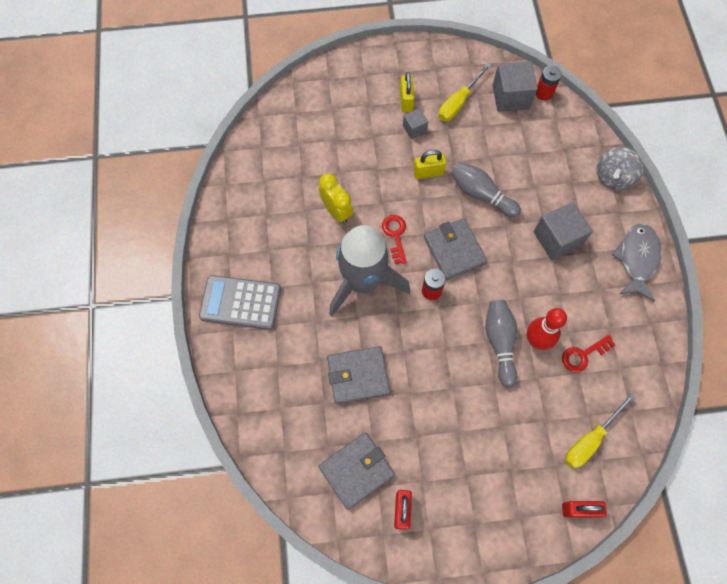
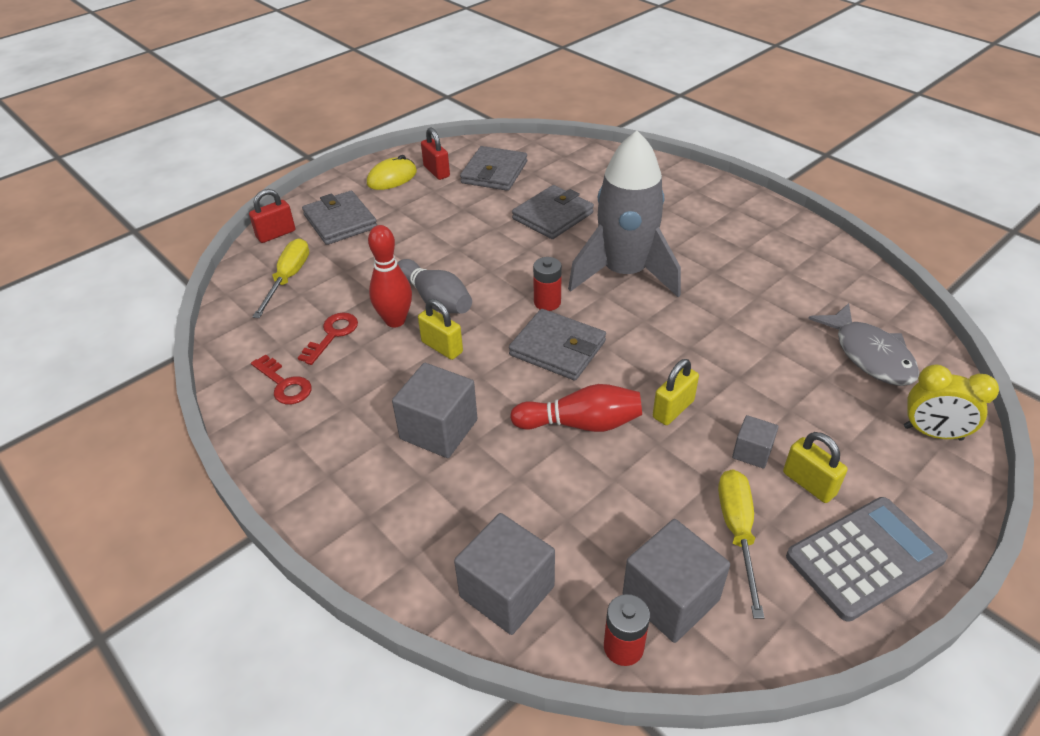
camera: 145 degrees right, 25 degrees down
(240, 303) = (714, 206): grey calculator -> grey calculator (864, 558)
(336, 211) = (725, 312): yellow clock -> yellow clock (932, 433)
(395, 235) = (637, 326): red key -> red key (284, 384)
(445, 529) = (392, 178): none -> yellow mouse
(481, 195) = (581, 423): grey bowling pin -> red bowling pin
(520, 297) = (442, 347): none -> yellow padlock
(520, 490) = (340, 221): none -> grey wallet
(575, 139) = (507, 591): none -> grey cube
(613, 177) = (405, 565): grey spinning top -> none
(637, 259) = (310, 466): grey fish -> grey fish (869, 355)

